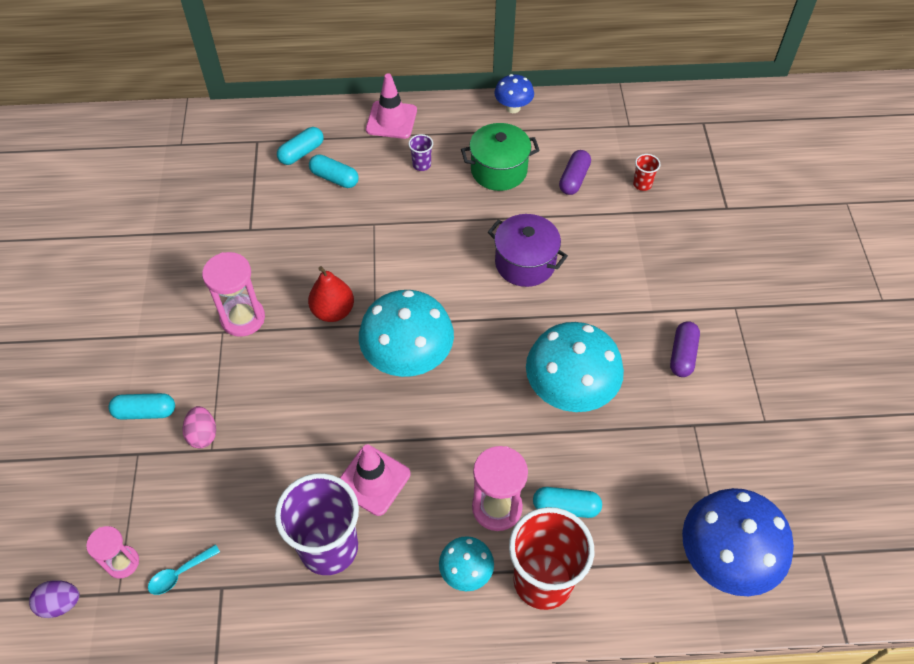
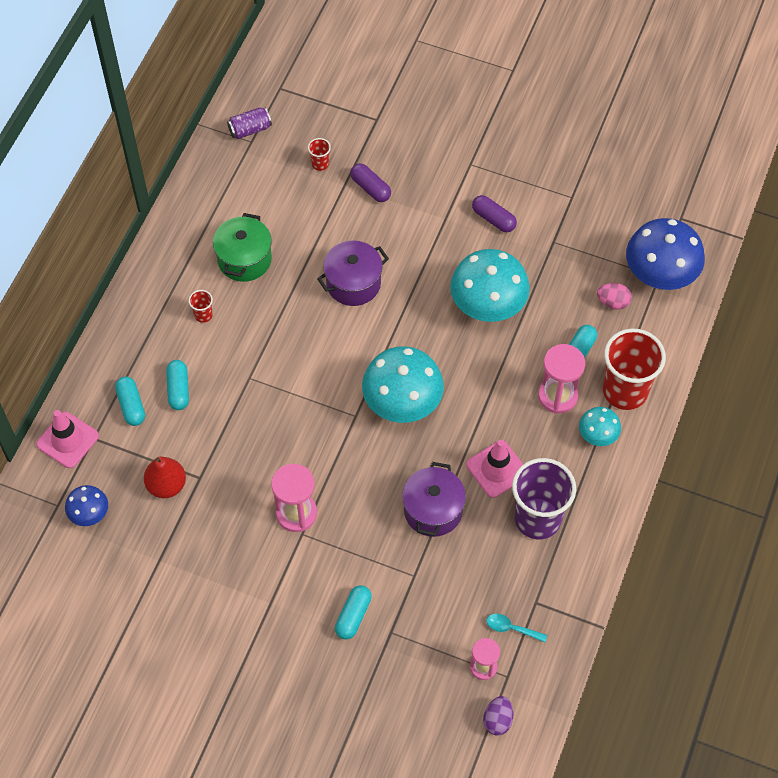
camera: 65 degrees left, 5 degrees up
(179, 574) = (511, 628): turquoise spoon -> turquoise spoon turned 120 degrees clockwise
(203, 434) = (397, 578): pink egg -> pink egg (613, 302)
(295, 437) = (433, 510): none -> purple pot
(333, 311) = (326, 442): red pear -> red pear (166, 485)
(334, 178) = (178, 389): turquoise capsule -> turquoise capsule turned 60 degrees counterclockwise
(391, 120) = (134, 318): pink traffic cone -> pink traffic cone (67, 440)
(421, 165) = (203, 315): purple cup -> red cup
(513, 108) = (178, 217): blue mushroom -> blue mushroom (90, 514)
(574, 179) = (286, 209): purple capsule -> purple capsule (370, 188)
(641, 119) = (250, 129): none -> purple can

